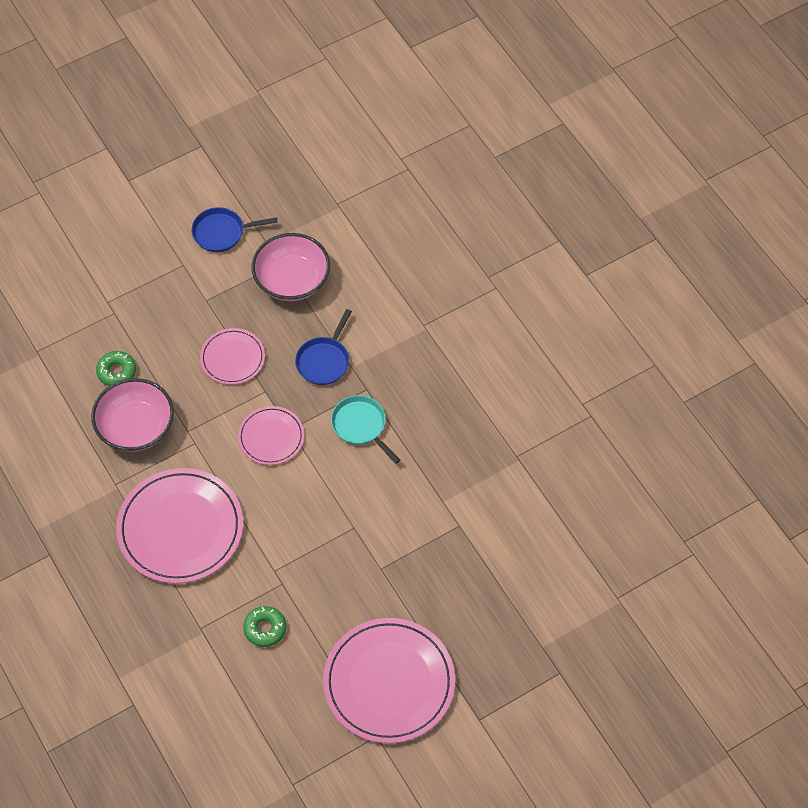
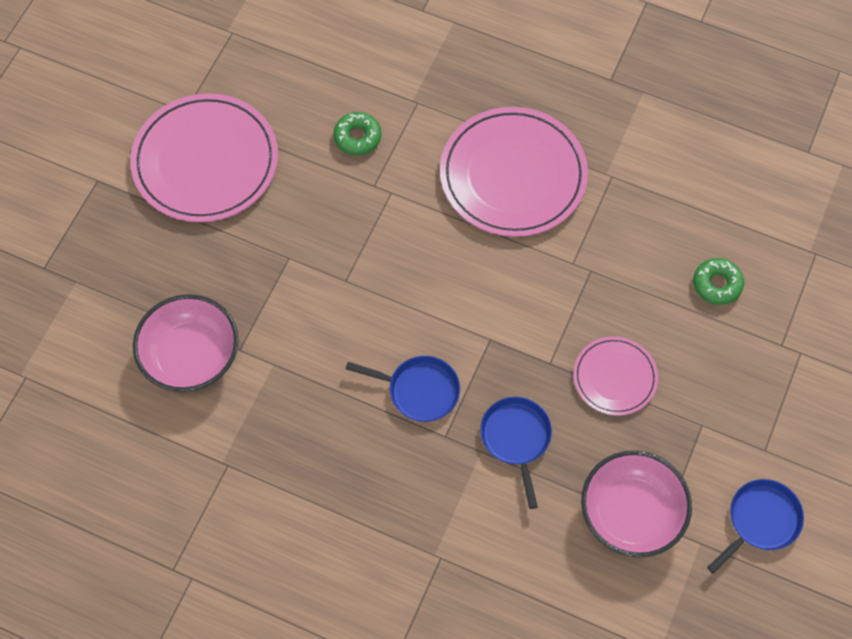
camera: 145 degrees right, 5 degrees up
(136, 427) = (644, 241): pink bowl -> pink bowl (191, 356)
(271, 437) = (502, 318): pink plate -> none
(361, 426) = (419, 390): turquoise pan -> blue pan

